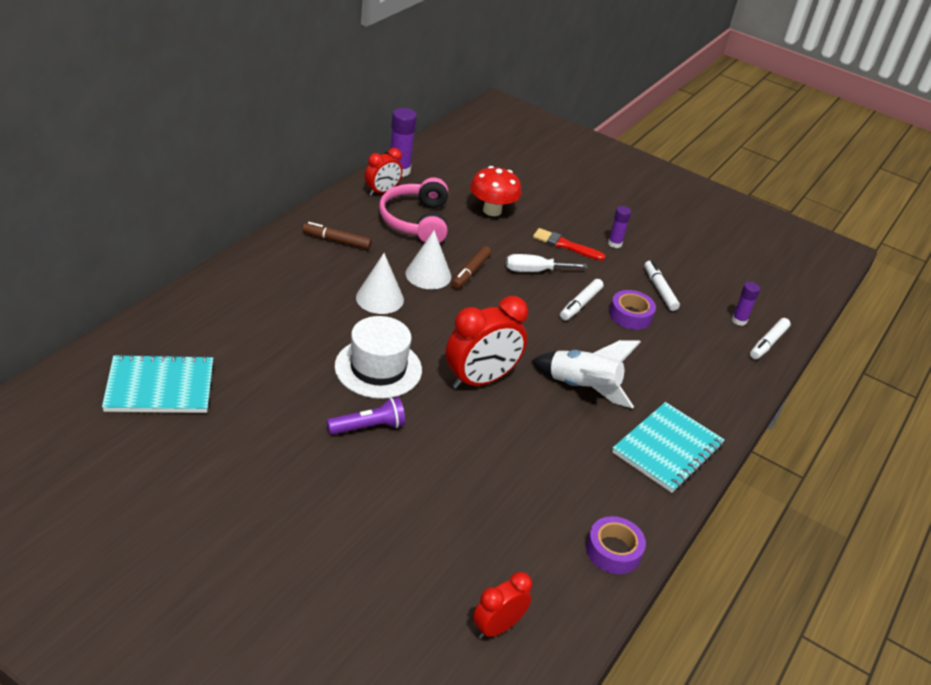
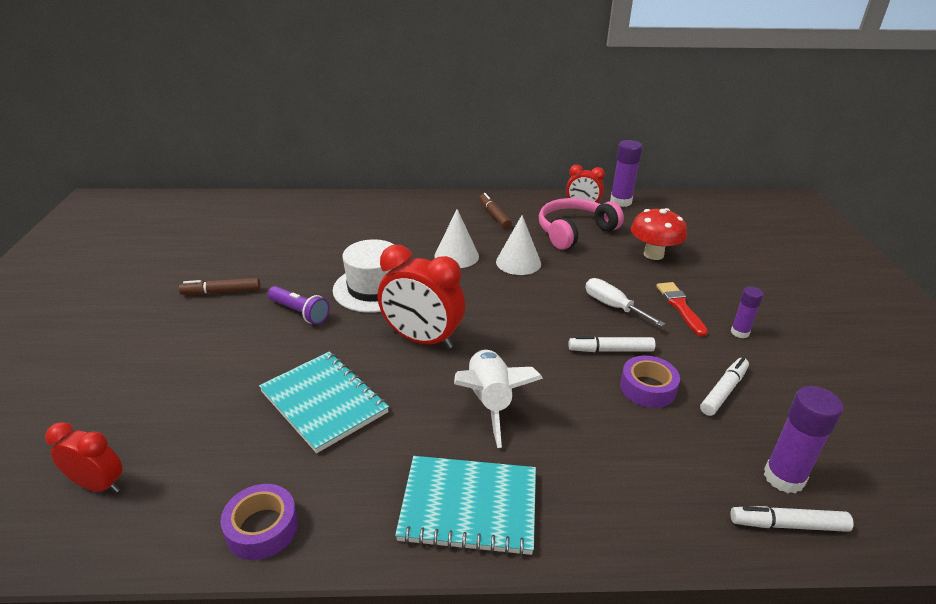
camera: 60 degrees right, 5 degrees down
(160, 387) = (256, 226): turquoise notebook -> turquoise notebook (324, 402)
(470, 272) = (554, 278): brown marker -> brown marker (221, 292)
(739, 320) = (783, 477): purple glue stick -> purple glue stick, size x1.65

